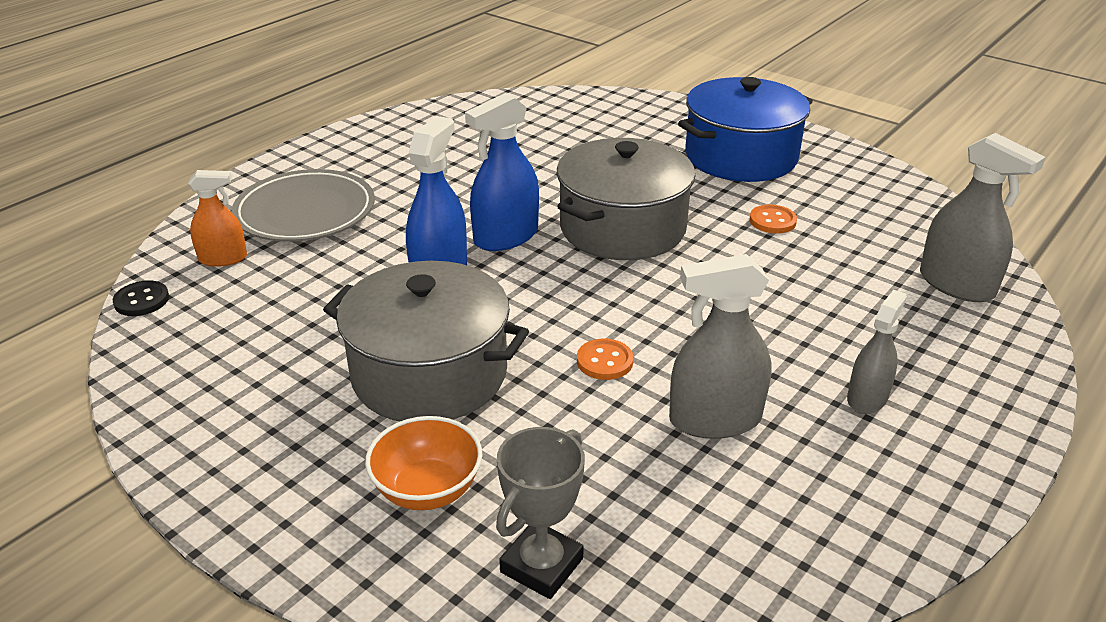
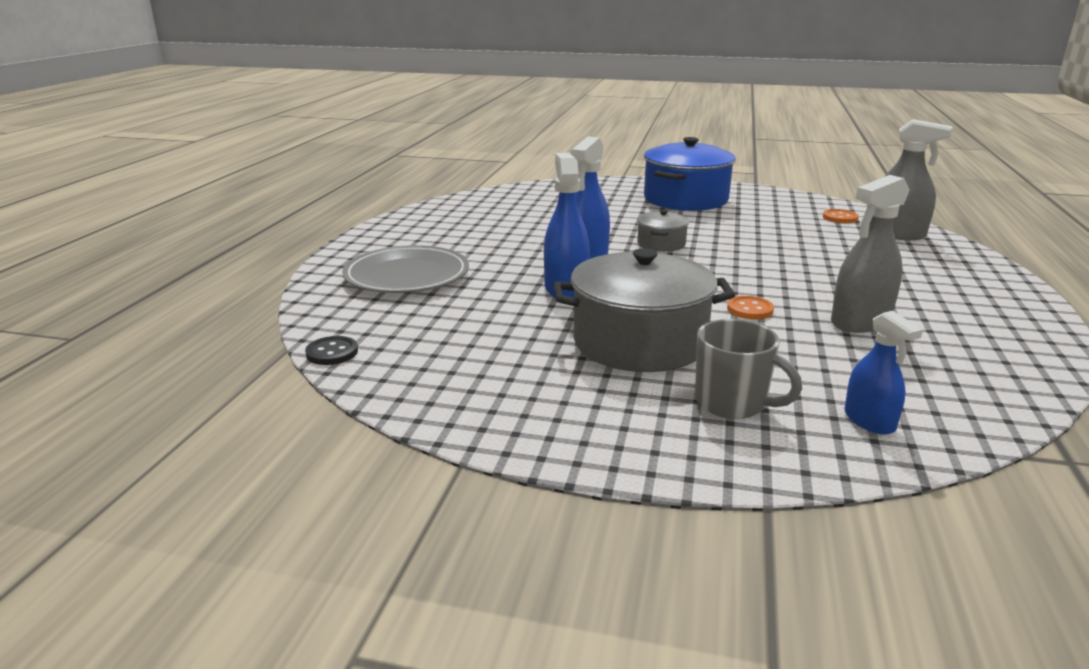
camera: 25 degrees left, 10 degrees down
(223, 258) = (372, 314): orange spray bottle -> none
(427, 490) = (732, 403): orange bowl -> grey mug
(542, 565) = (869, 421): grey trophy -> blue spray bottle
(622, 228) = (661, 244): grey pot -> grey pot, size x0.49
(772, 221) = (750, 225): orange button -> orange button (840, 218)
(867, 398) = (928, 292): grey spray bottle -> none

